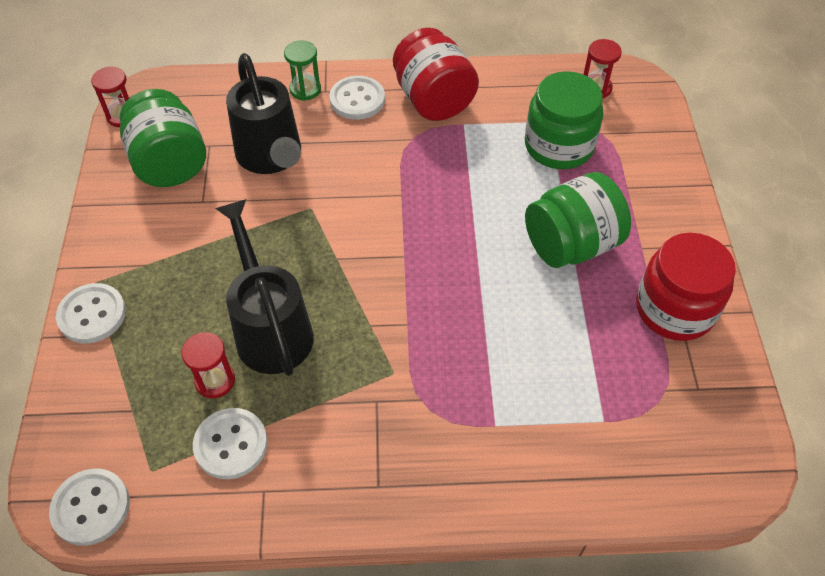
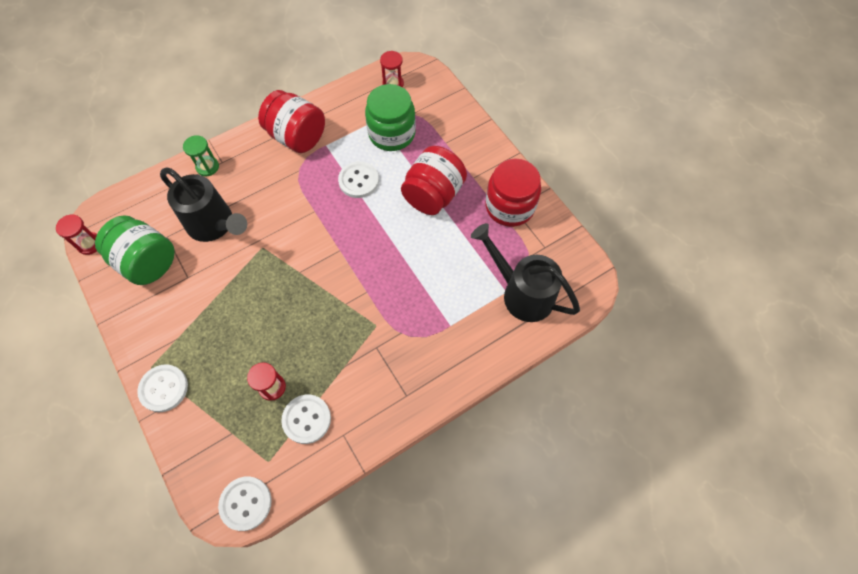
camera: 30 degrees left, 10 degrees up
(270, 328) = (286, 337): black watering can -> black watering can (521, 293)
(357, 99) = (247, 158): white button -> white button (358, 181)
(571, 244) = (433, 195): green jar -> red jar

